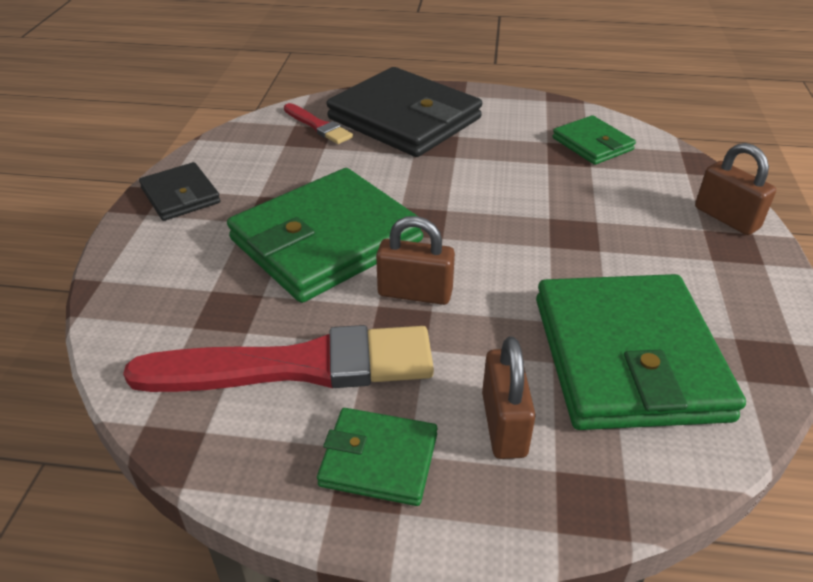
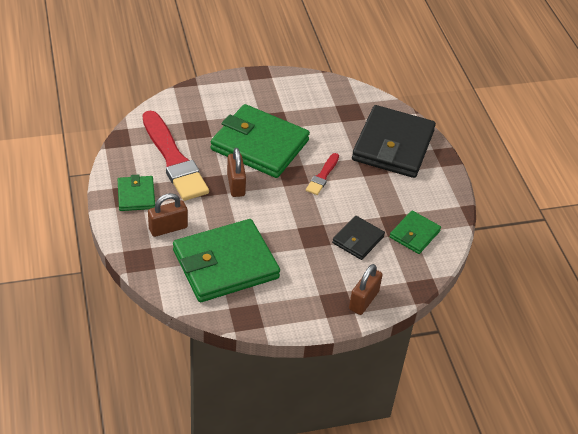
camera: 65 degrees right, 5 degrees up
(180, 195) = (268, 85): black wallet -> black wallet (358, 240)
(318, 126) = (362, 112): red brush -> red brush (322, 176)

